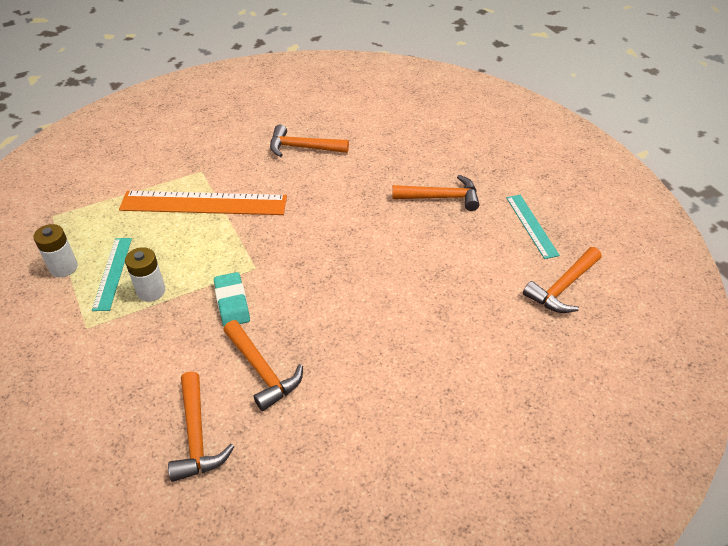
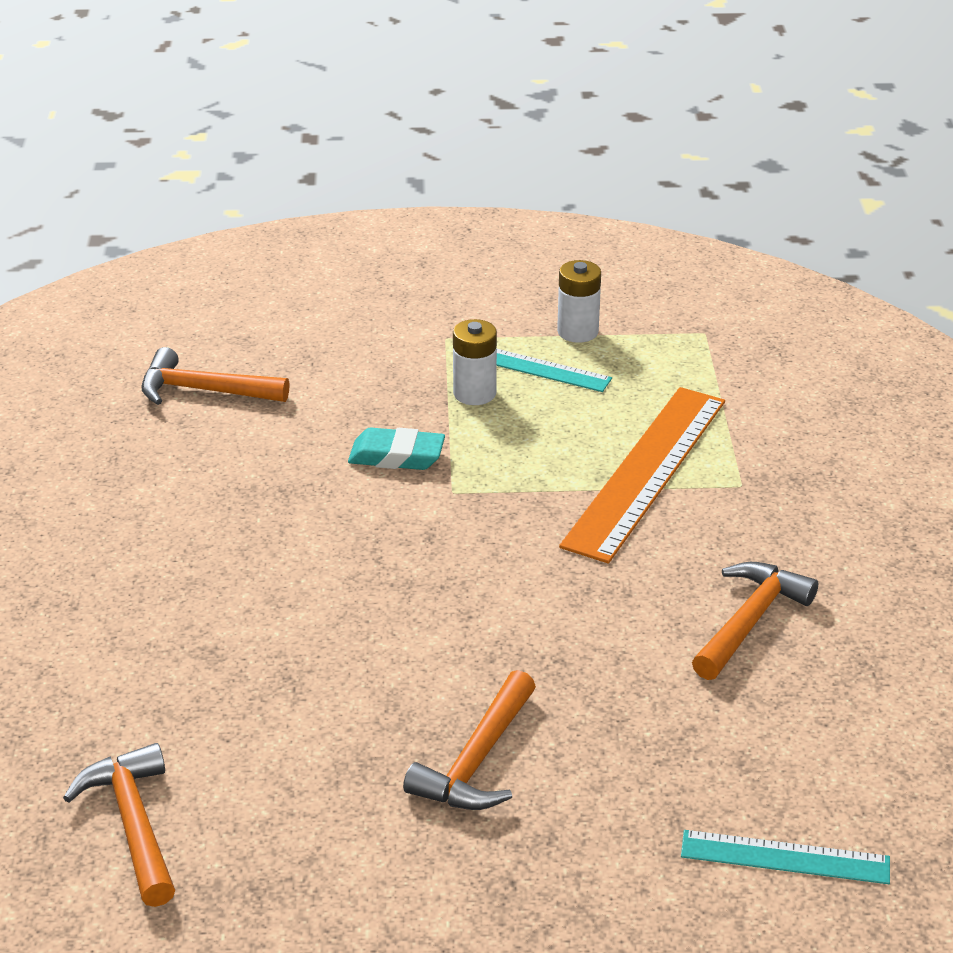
camera: 115 degrees right, 10 degrees down
(262, 371) = (254, 456): orange hammer -> none
(531, 225) = (309, 859): turquoise ruler -> turquoise ruler (785, 857)

